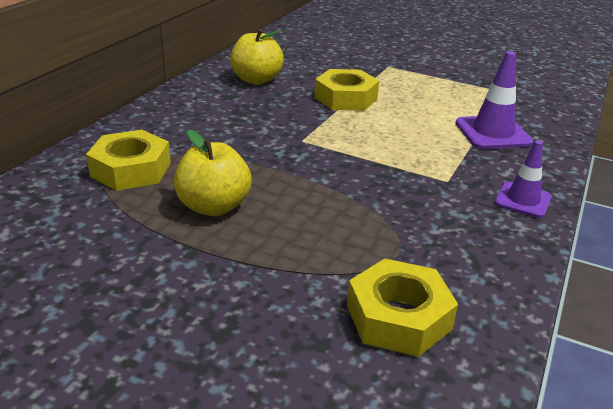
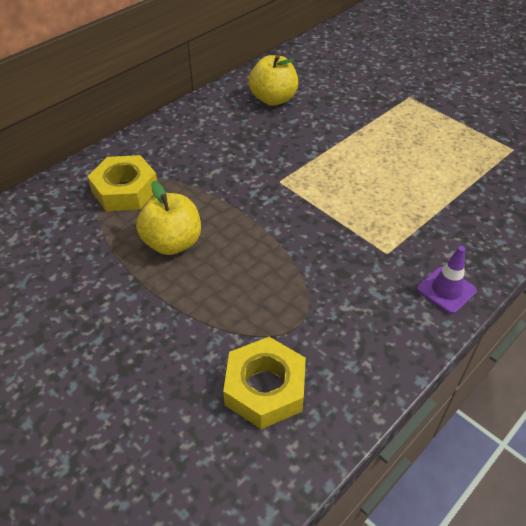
camera: 20 degrees right, 15 degrees up
(346, 98) = (345, 134): yellow nut -> none
(492, 133) = (466, 202): purple traffic cone -> none

